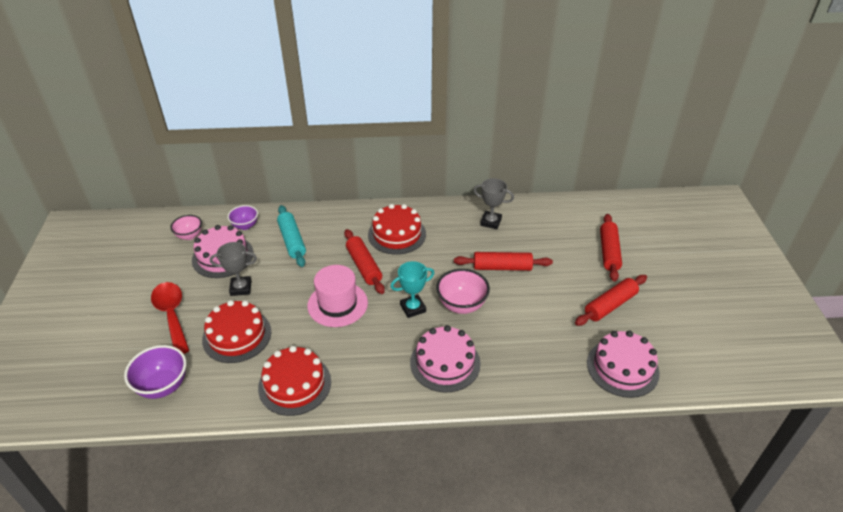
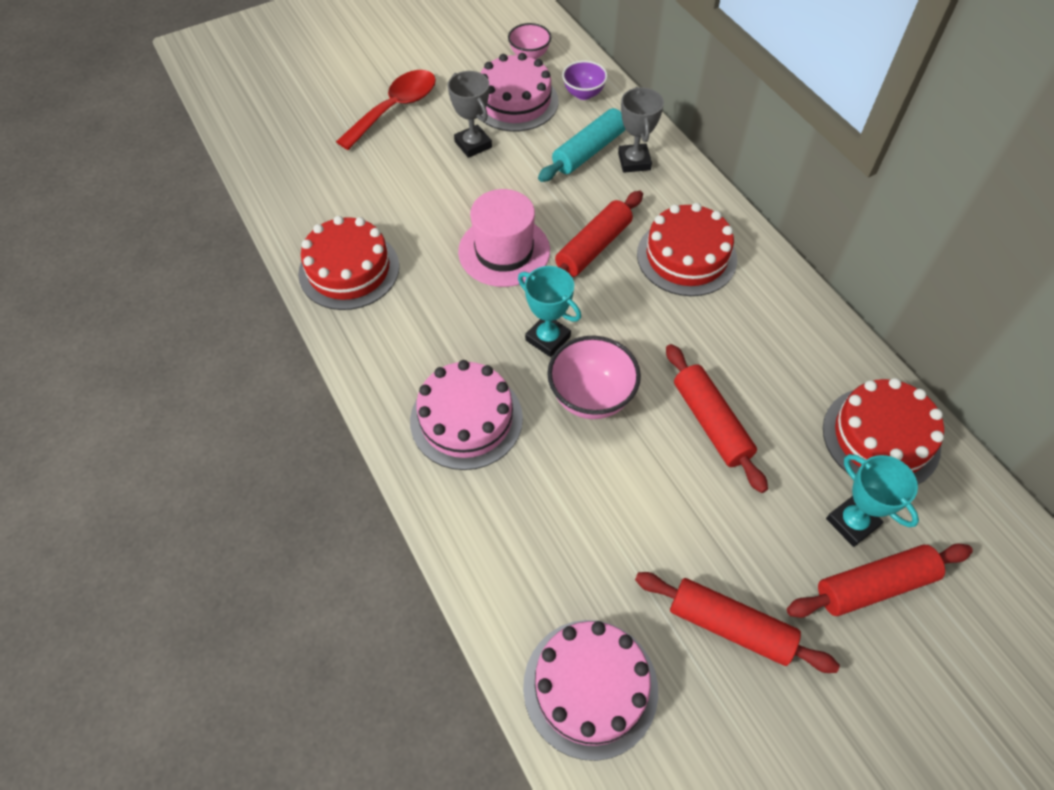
camera: 65 degrees right, 15 degrees up
(163, 386) = (292, 156): purple bowl -> none
(237, 335) = (395, 179): red cake -> red cake (880, 437)
(490, 222) = (810, 367): grey trophy -> grey trophy (634, 161)
(576, 245) = (852, 522): none -> turquoise trophy

